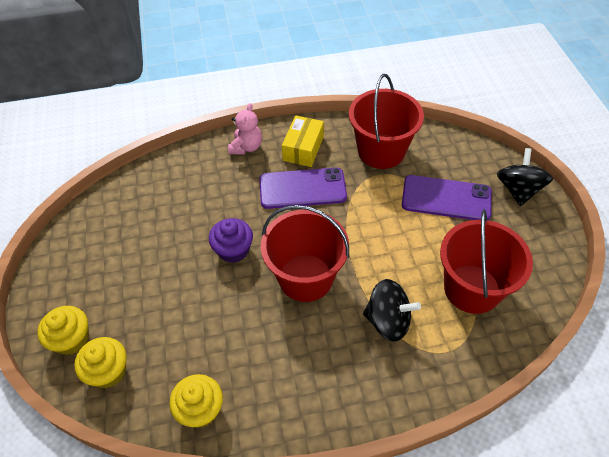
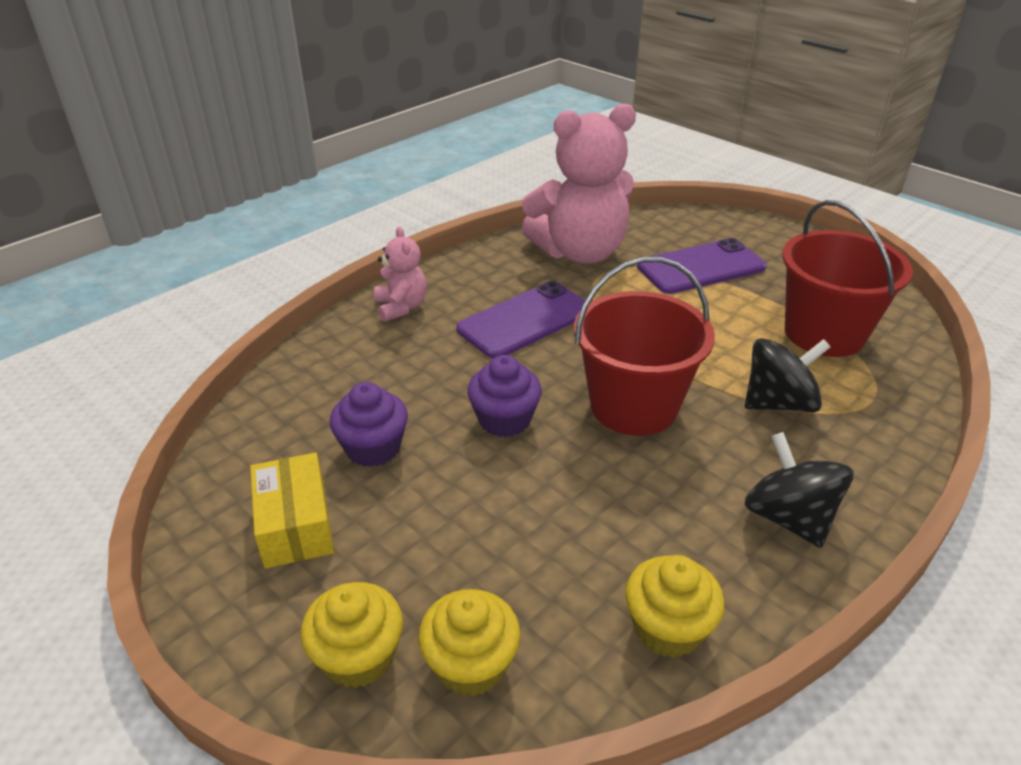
camera: 35 degrees left, 15 degrees down
(161, 233) = (373, 448): none -> purple cupcake
(303, 148) = (481, 282): yellow box -> yellow box (295, 525)
(381, 151) = (580, 252): red bucket -> pink teddy bear
(518, 190) = (761, 234): black spinning top -> black spinning top (788, 517)

